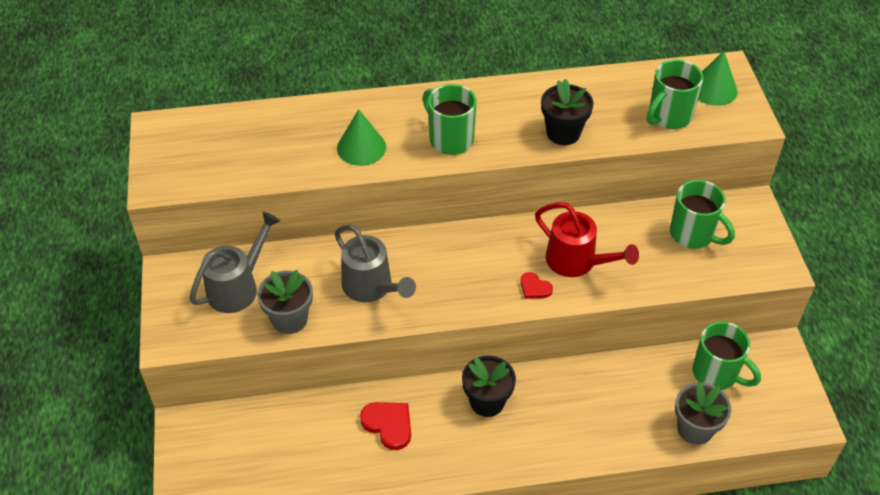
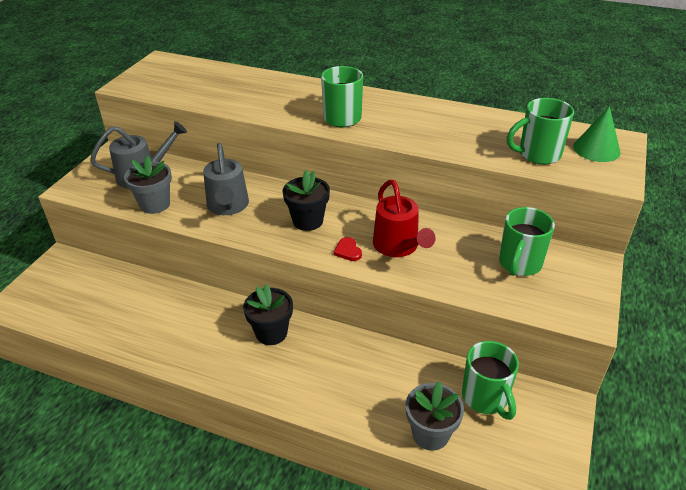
camera: 30 degrees right, 10 degrees down
(361, 147) = (274, 104): green cone -> none
(388, 425) = (186, 316): red heart -> none
(563, 133) = (435, 139): black flower pot -> black flower pot (307, 221)
(693, 234) = (519, 264): green mug -> green mug turned 45 degrees clockwise

